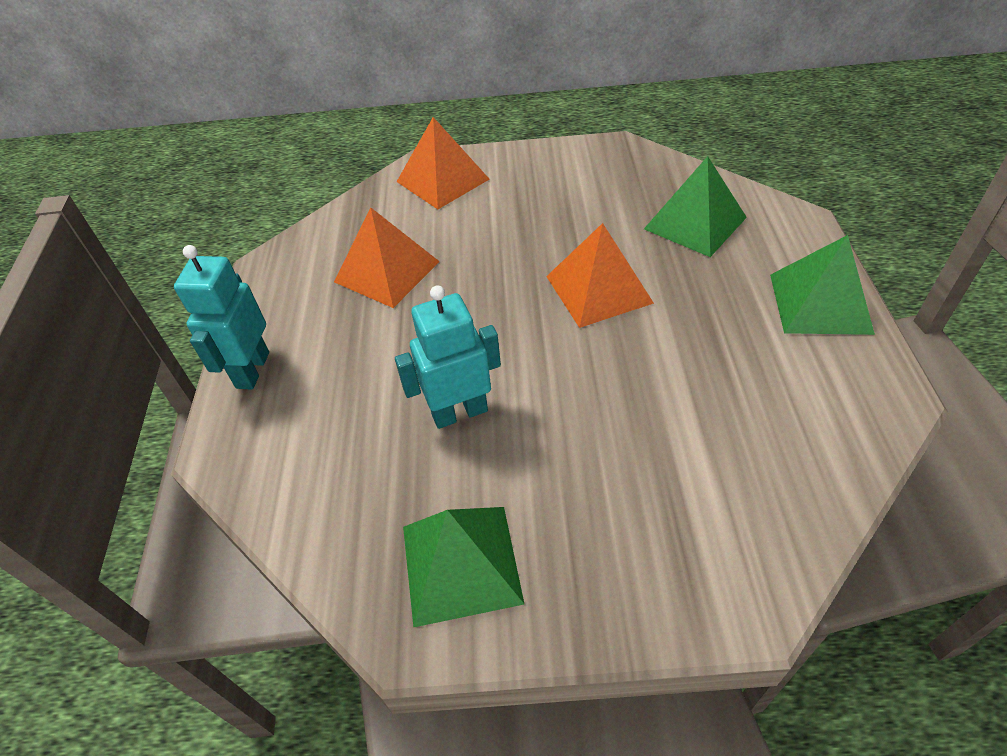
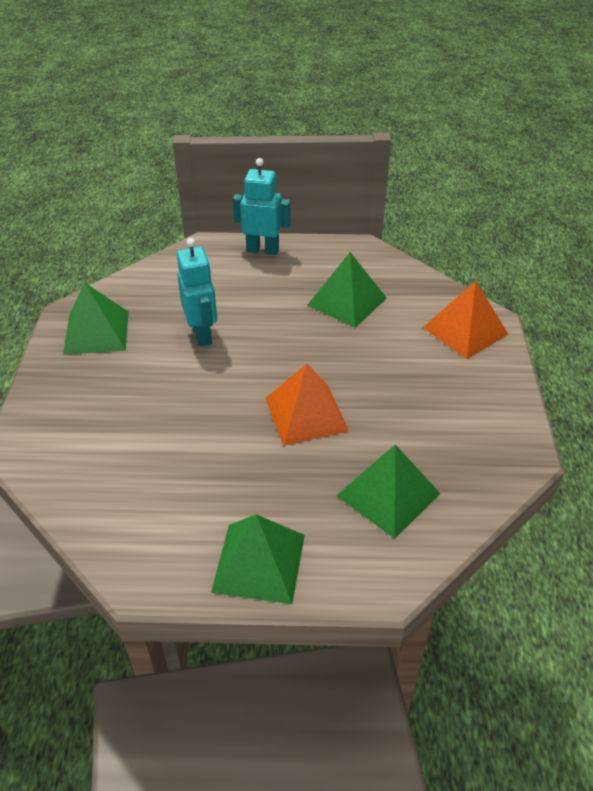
camera: 90 degrees right, 5 degrees down
(387, 271) = (347, 301): orange pyramid -> green pyramid

